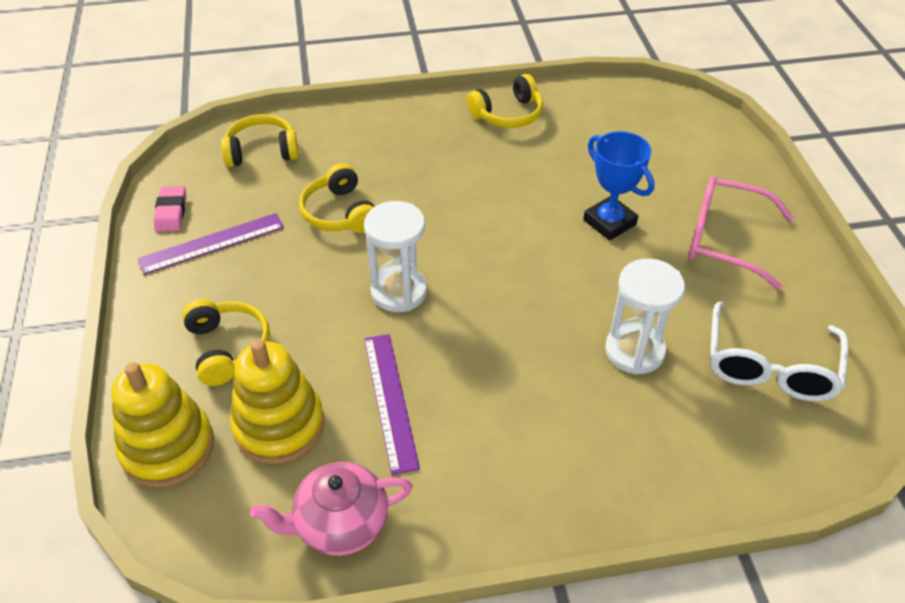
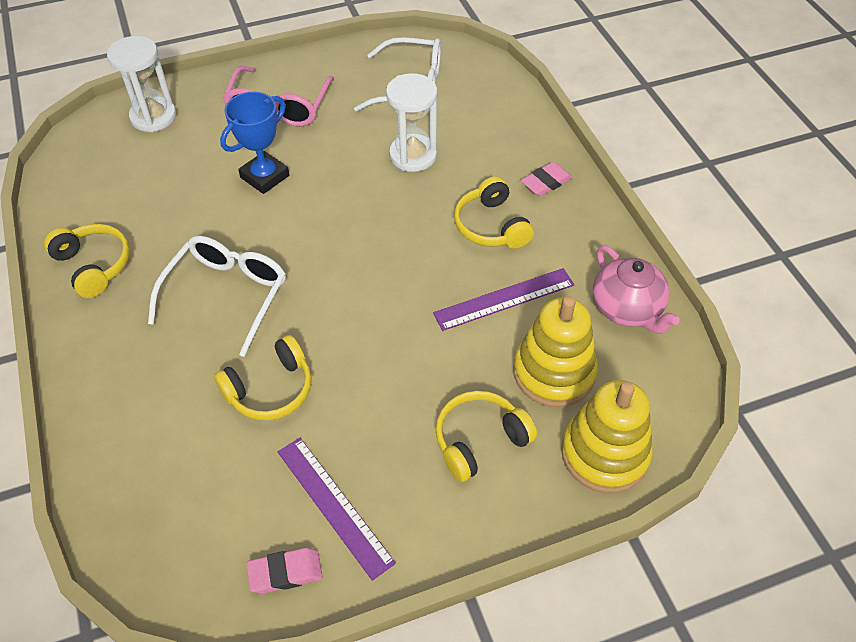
camera: 100 degrees left, 5 degrees up
(262, 151) = (160, 502): yellow headphones -> yellow headphones (491, 226)
(399, 291) = (378, 315): white hourglass -> white hourglass (153, 117)
(454, 191) = (227, 295): none -> white glasses
(572, 485) = (546, 182): none -> pink eraser

